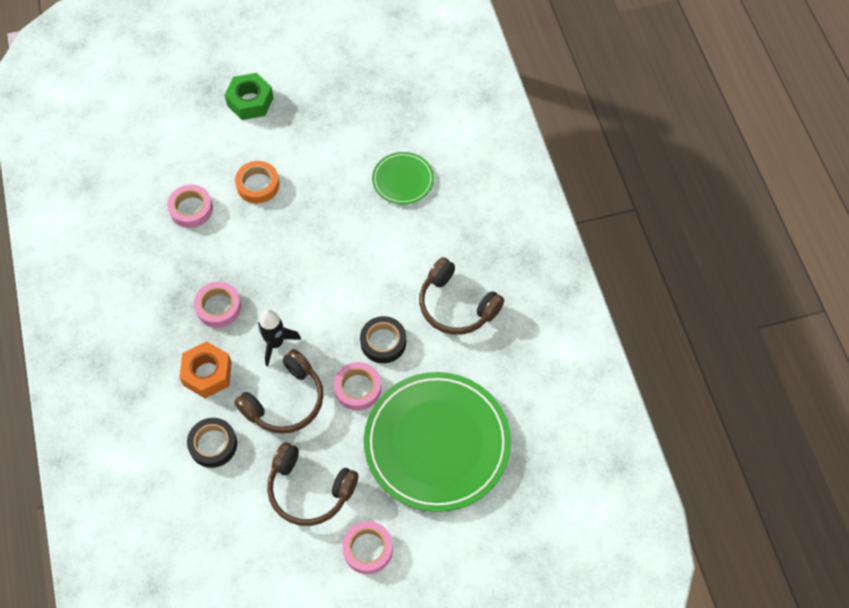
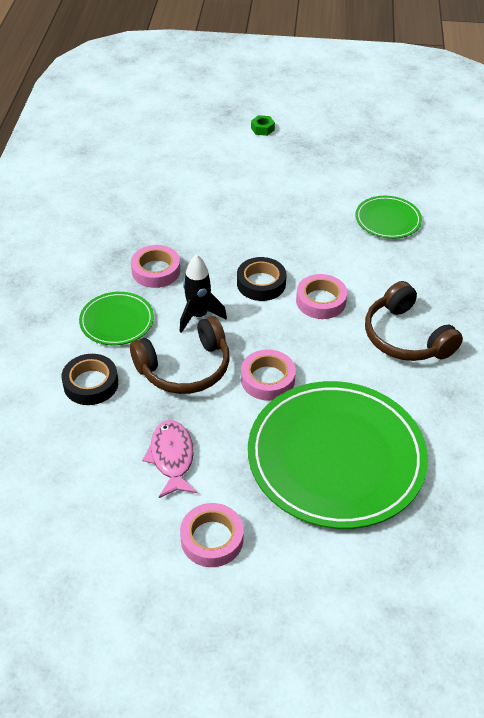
camera: 20 degrees right, 15 degrees down
(191, 209) = (168, 190): pink tape -> pink tape (321, 301)
(207, 373) = (117, 321): orange nut -> green plate
(250, 101) = (262, 129): green nut -> green nut, size x0.51
(258, 185) = (241, 189): orange tape -> none
(309, 490) = (172, 458): brown headphones -> pink fish
(383, 342) = (313, 346): black tape -> black tape (261, 283)

